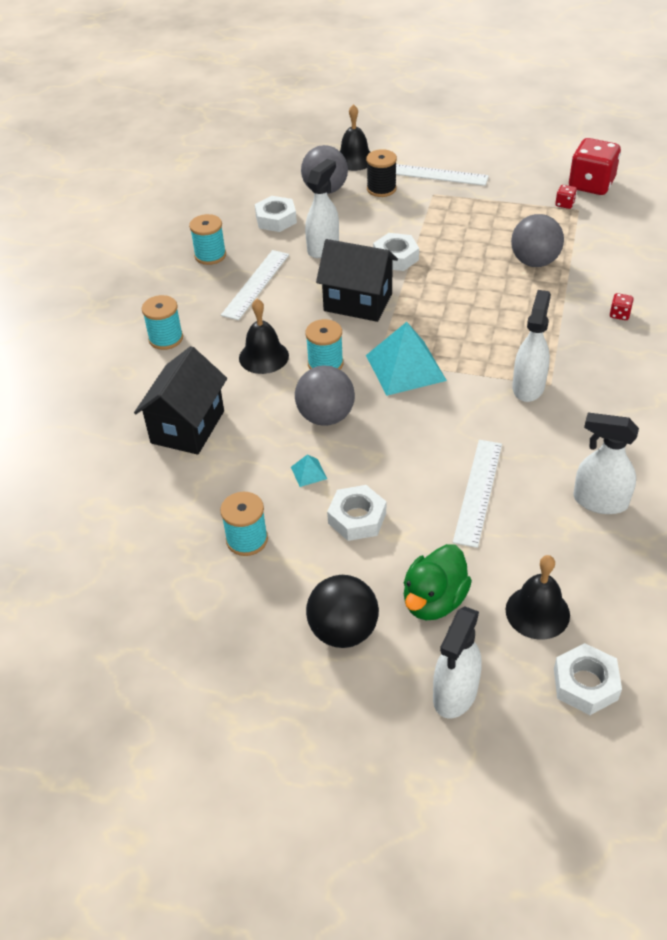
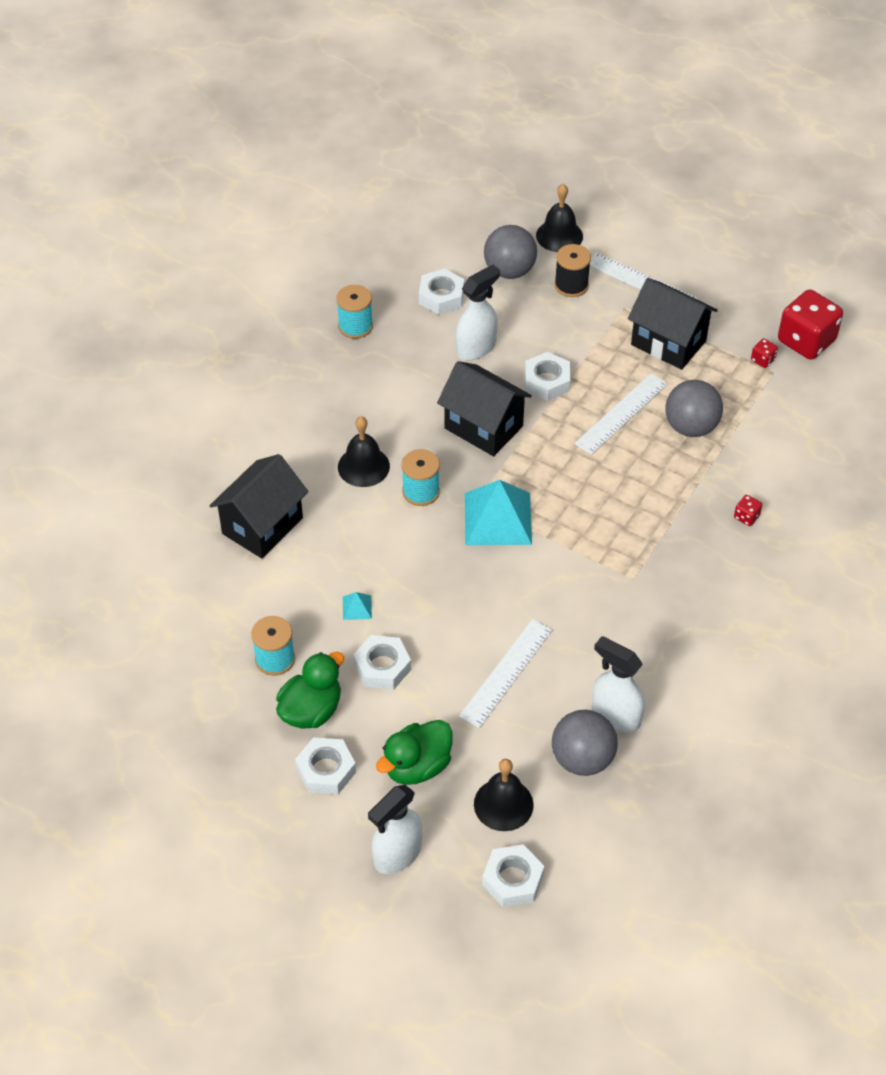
camera: 15 degrees right, 5 degrees up
(166, 338) = (275, 418): turquoise spool -> none
(256, 284) = (389, 376): white ruler -> white ruler (621, 414)
(303, 577) = (311, 710): none -> green duck
(326, 416) = (397, 552): grey ball -> grey ball (582, 759)
(343, 631) = (326, 770): black ball -> white nut
(482, 209) = (668, 343): none -> black house
(528, 387) = (609, 574): white spray bottle -> none

